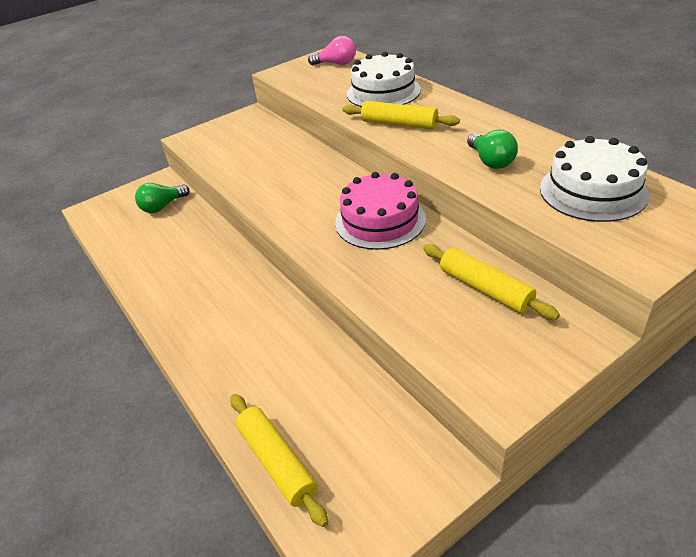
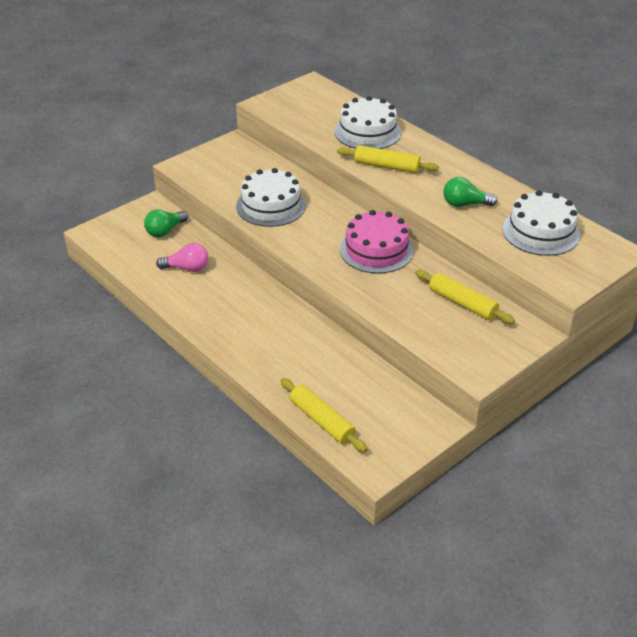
camera: 10 degrees left, 0 degrees up
(269, 174) = (271, 206): none -> white cake
(336, 64) = (317, 97): pink light bulb -> pink light bulb (187, 268)
(490, 161) = (465, 204): green light bulb -> green light bulb turned 120 degrees clockwise

